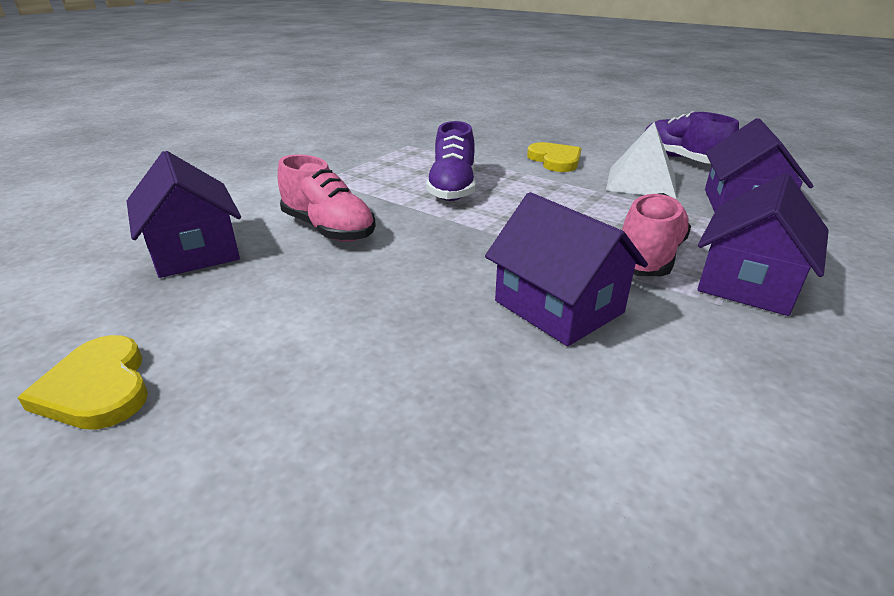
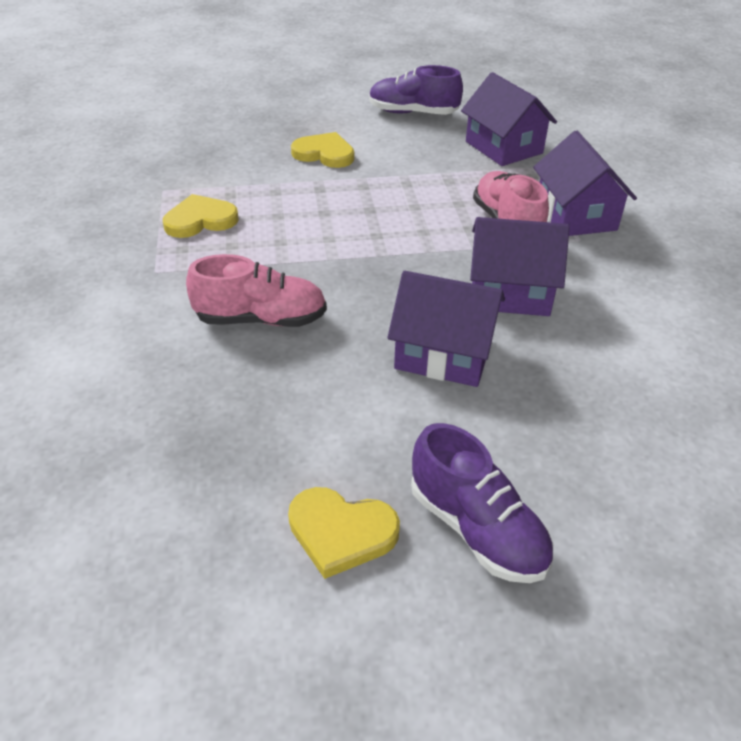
camera: 45 degrees left, 10 degrees up
(194, 250) = (185, 405): purple house -> purple house (444, 353)
(399, 165) = (200, 220): none -> yellow heart
(452, 188) = (290, 225): purple shoe -> purple shoe (476, 529)
(641, 182) = (417, 152): white pyramid -> none

